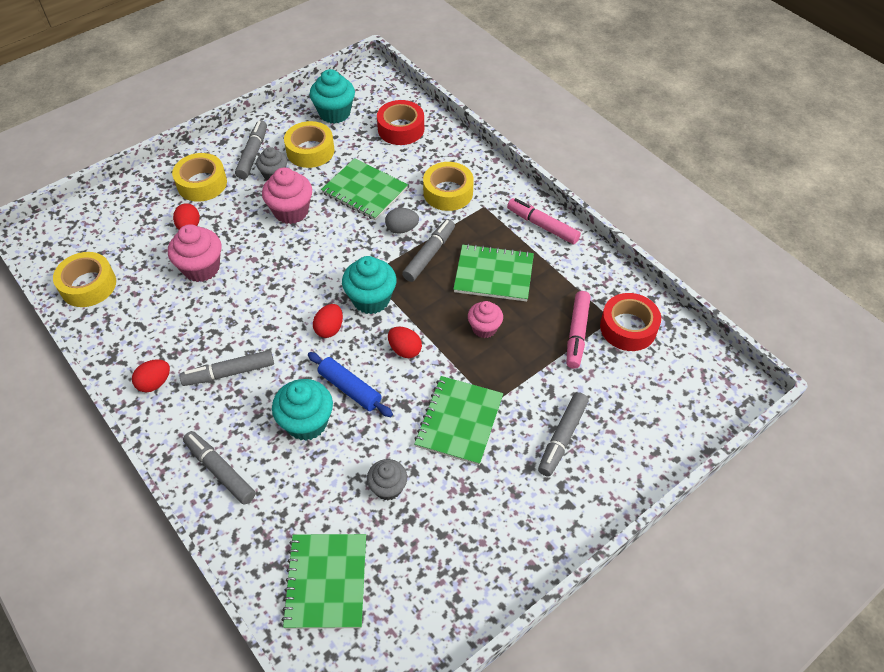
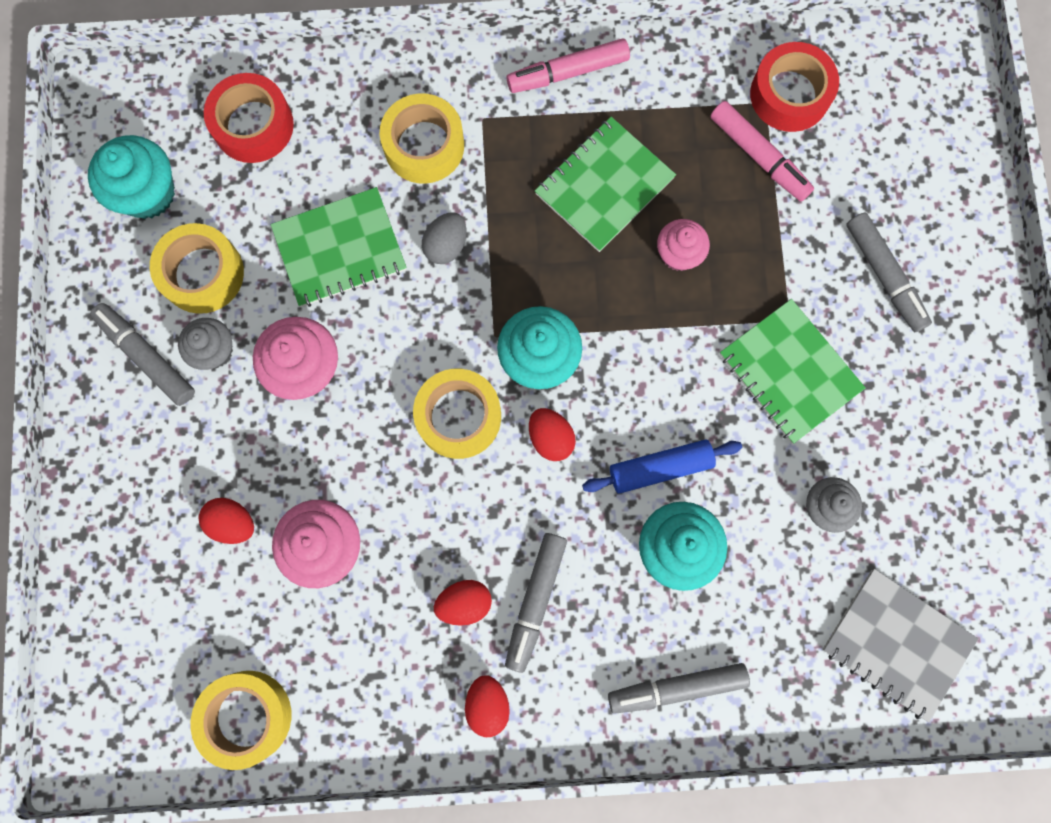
camera: 55 degrees left, 25 degrees up
(202, 183) = (155, 461): yellow tape -> yellow tape (458, 416)
(326, 581) = (896, 644): green notebook -> grey notebook
(405, 350) = (646, 367): red egg -> red egg (464, 602)
(429, 255) = (515, 241): grey marker -> none

